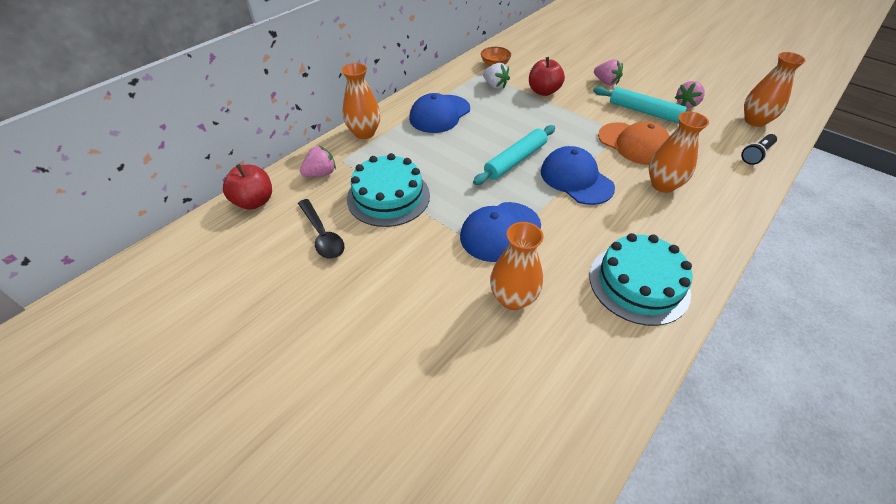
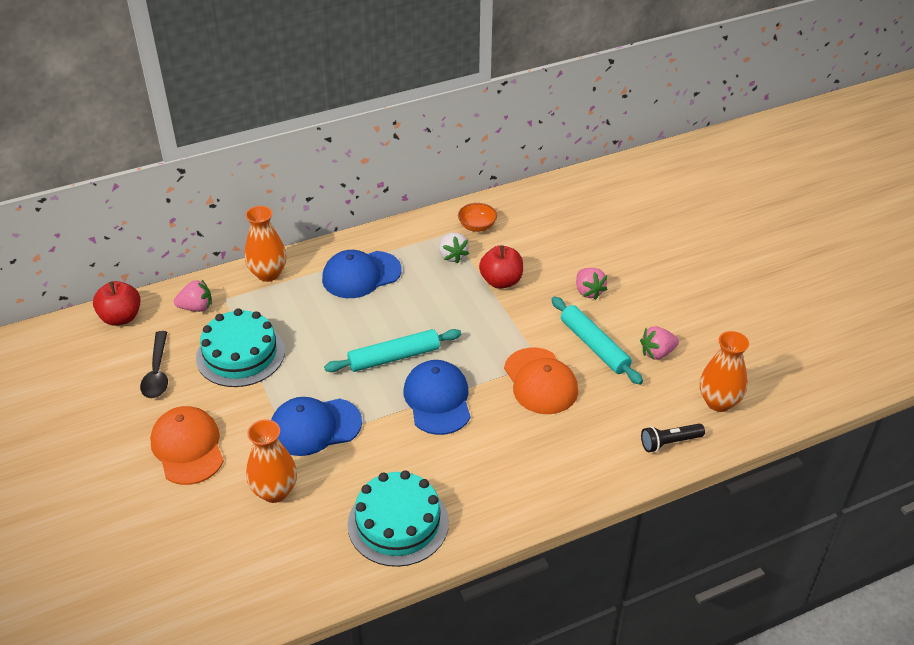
camera: 25 degrees right, 5 degrees down
(401, 290) = (188, 447): none -> orange cap
(663, 185) = (523, 438): orange vase -> none

